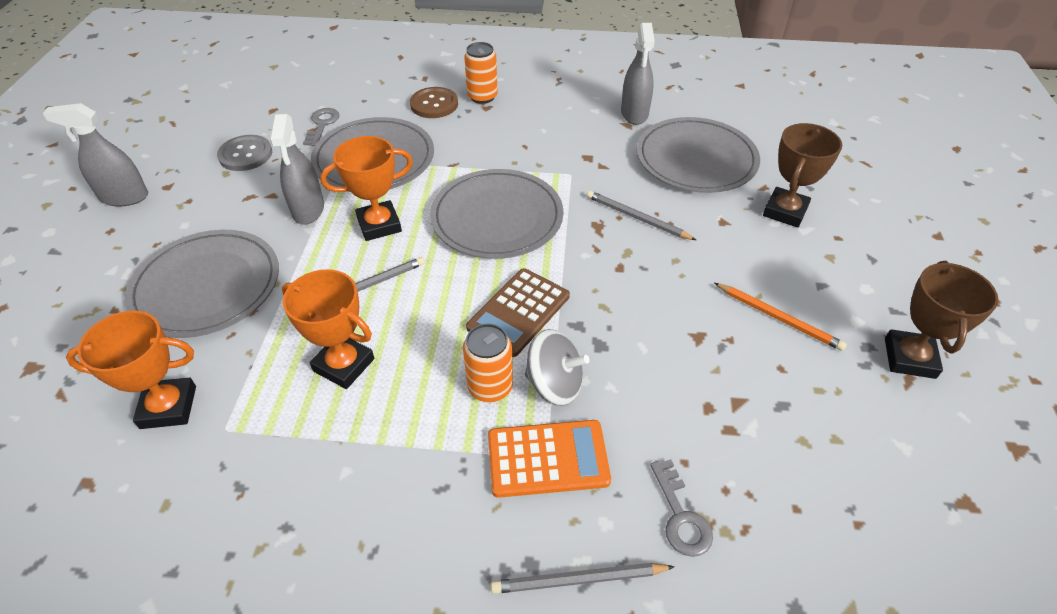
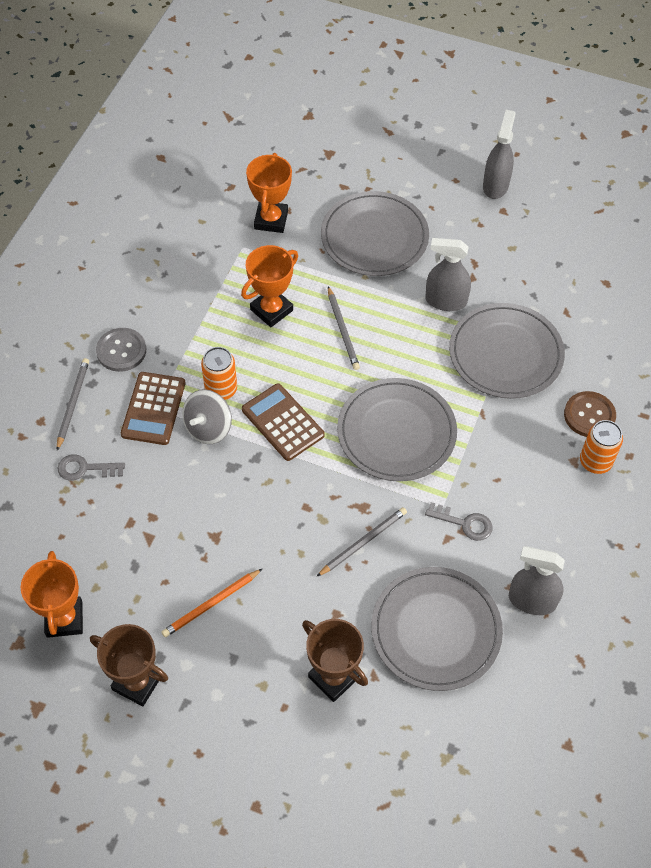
camera: 105 degrees right, 10 degrees up
(245, 154) = (536, 261): grey button -> grey button (121, 351)
(322, 124) = (572, 319): grey key -> grey key (464, 523)
(379, 225) = (412, 347): orange trophy -> orange trophy (64, 619)
(548, 458) = (153, 409): orange calculator -> brown calculator

